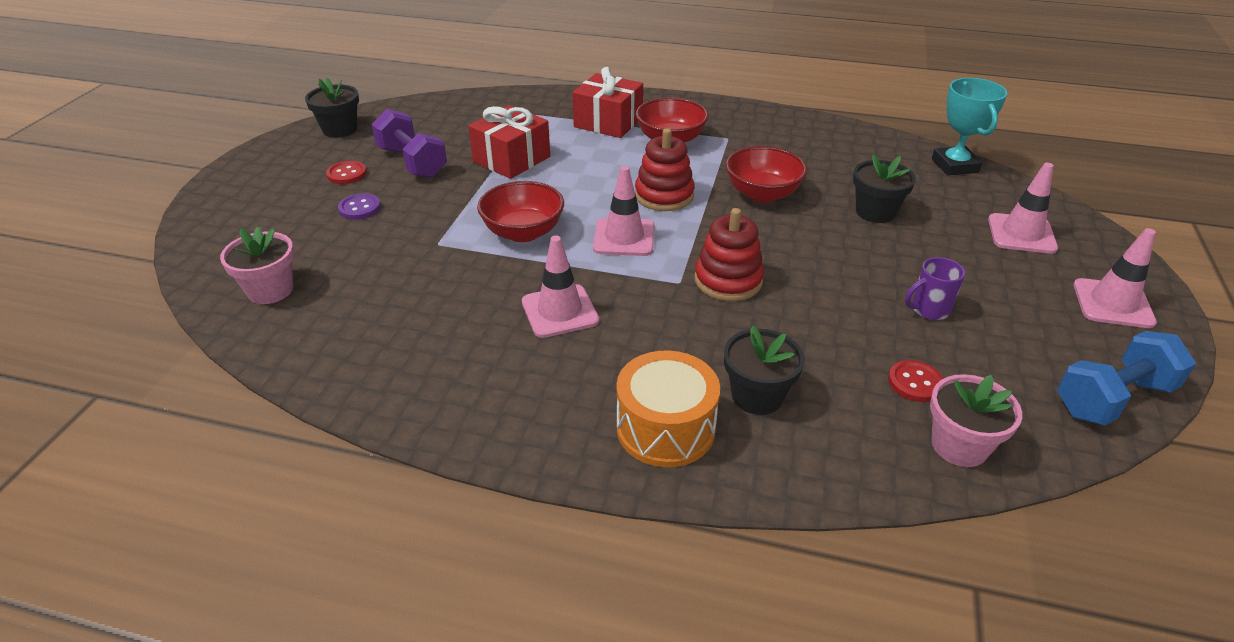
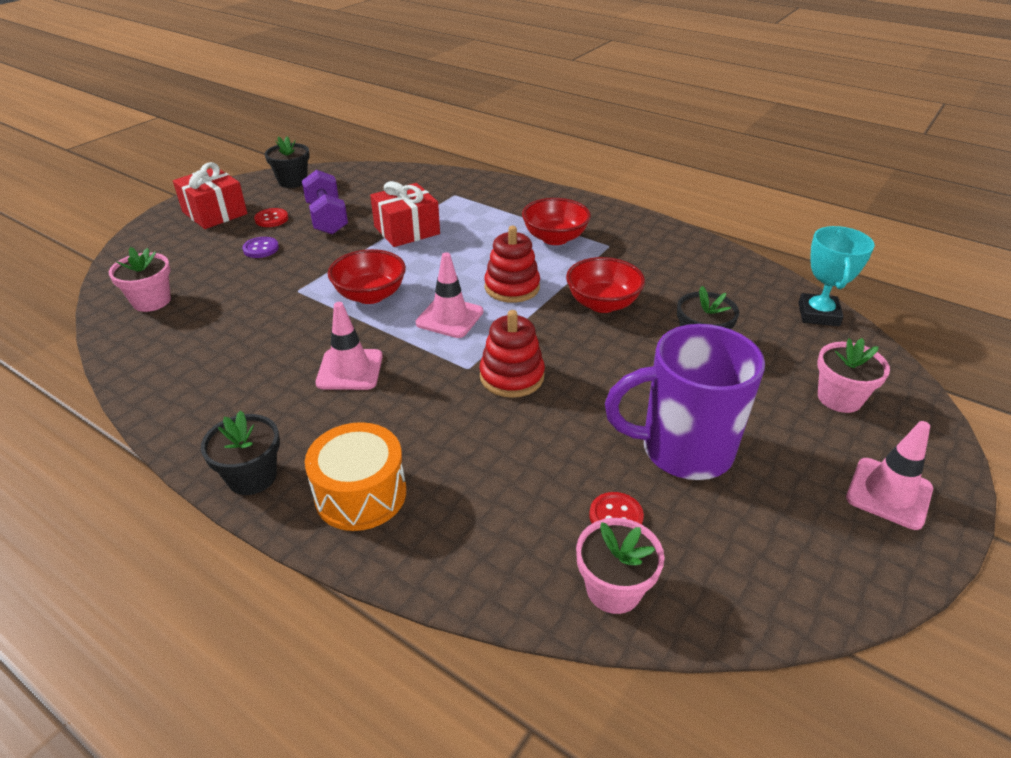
camera: 20 degrees right, 0 degrees up
(608, 122) = (511, 212): red gift -> red gift (215, 213)
(757, 396) = (459, 488): black flower pot -> black flower pot (252, 477)
(929, 310) = (683, 450): purple mug -> purple mug, size x2.37
(1021, 234) = (839, 398): pink traffic cone -> pink flower pot
(1113, 399) = (812, 590): blue dumbbell -> none

